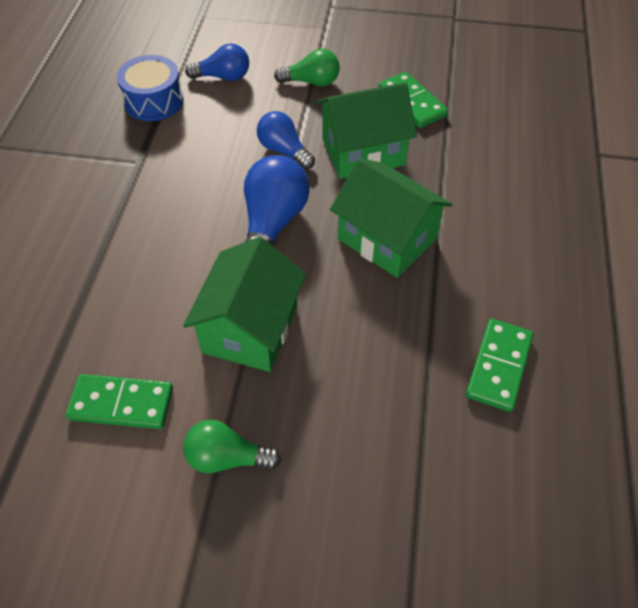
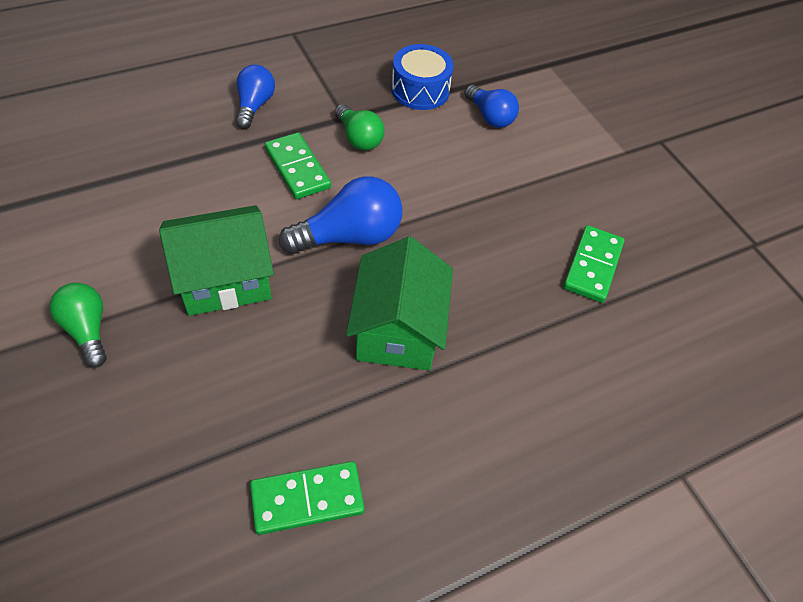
camera: 50 degrees right, 0 degrees up
(121, 404) = (101, 236): green domino -> green domino (297, 168)
(284, 150) = (440, 201): blue light bulb -> blue light bulb (254, 106)
(312, 82) = (544, 178): green light bulb -> green light bulb (359, 138)
(363, 152) = (491, 259): green house -> none

